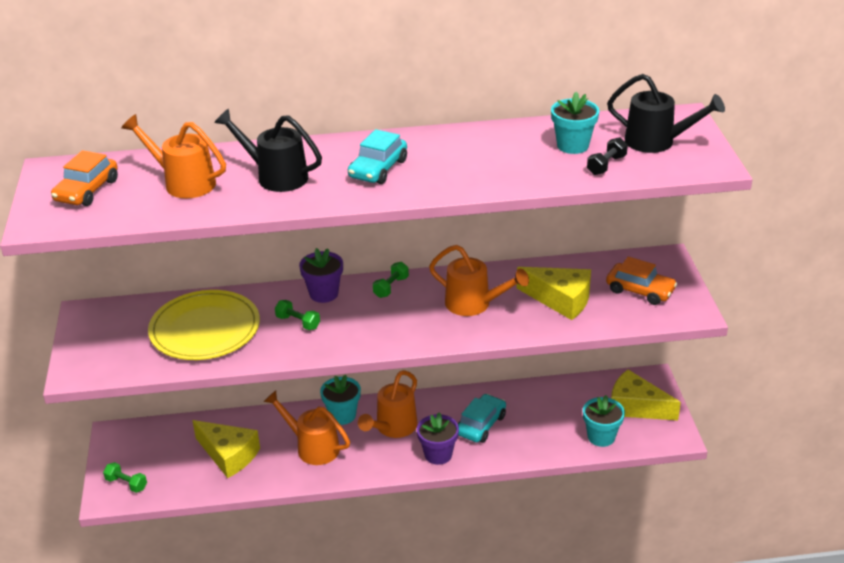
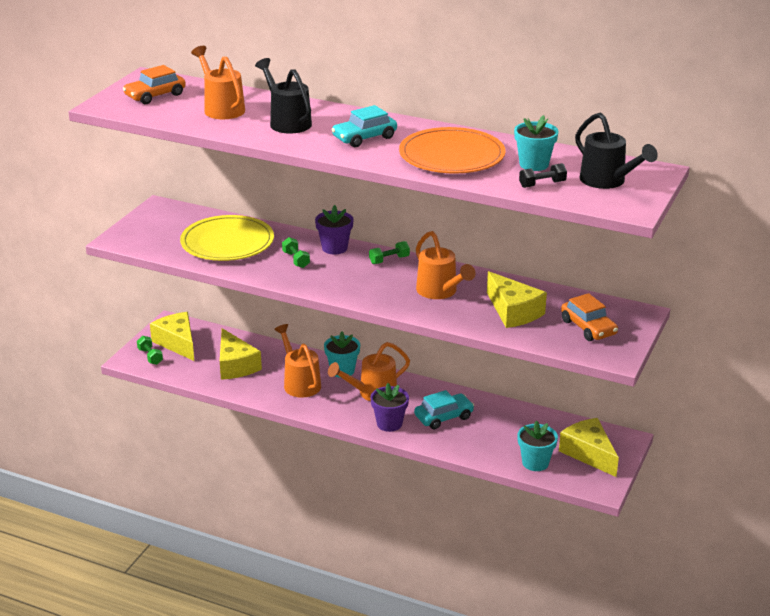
camera: 30 degrees right, 5 degrees down
(143, 455) = (177, 343): none -> yellow cheese
(487, 161) = (452, 156): none -> orange plate

